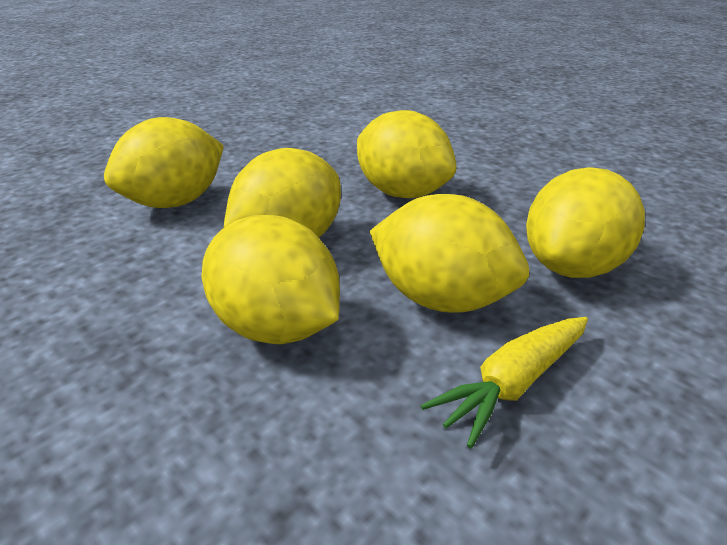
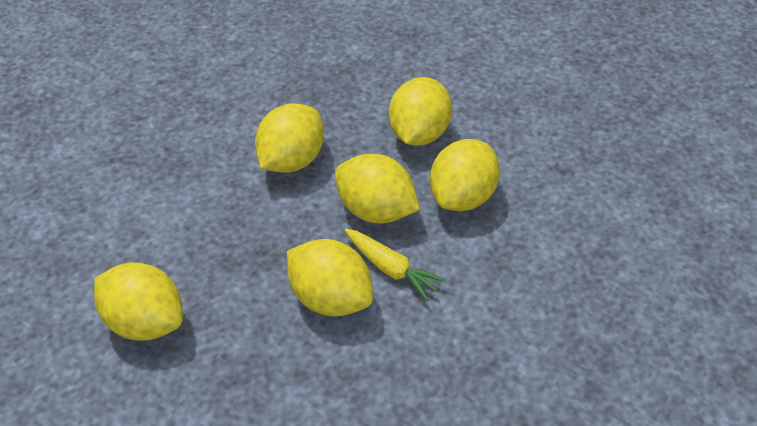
camera: 100 degrees left, 15 degrees up
(512, 384) = (474, 109): yellow carrot -> yellow carrot (391, 269)
(572, 266) = (373, 83): yellow lemon -> yellow lemon (145, 321)

